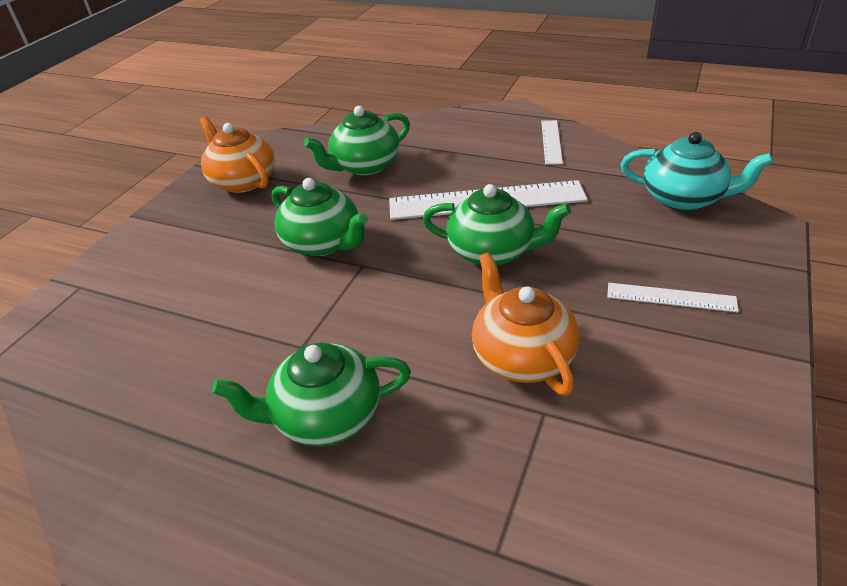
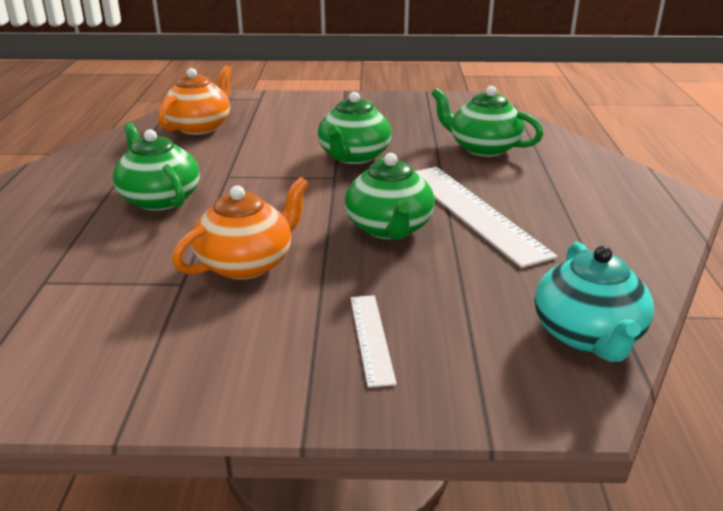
camera: 65 degrees right, 10 degrees down
(243, 181) = (416, 110): orange teapot -> orange teapot (199, 127)
(551, 142) = (632, 231): white ruler -> none

